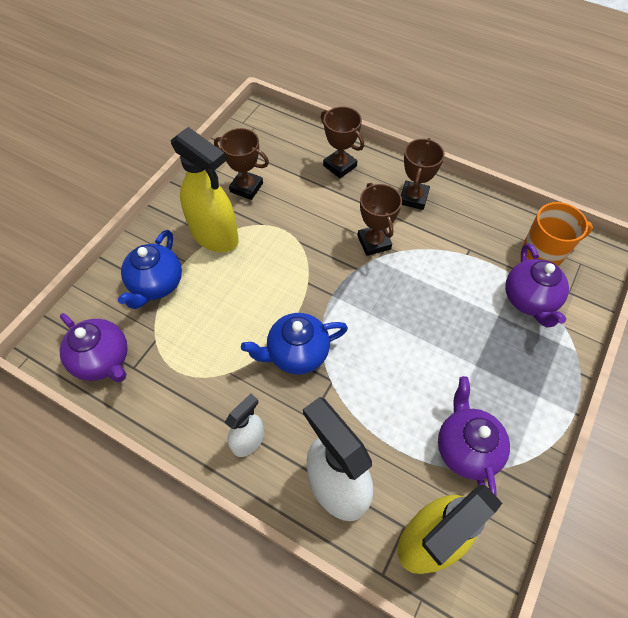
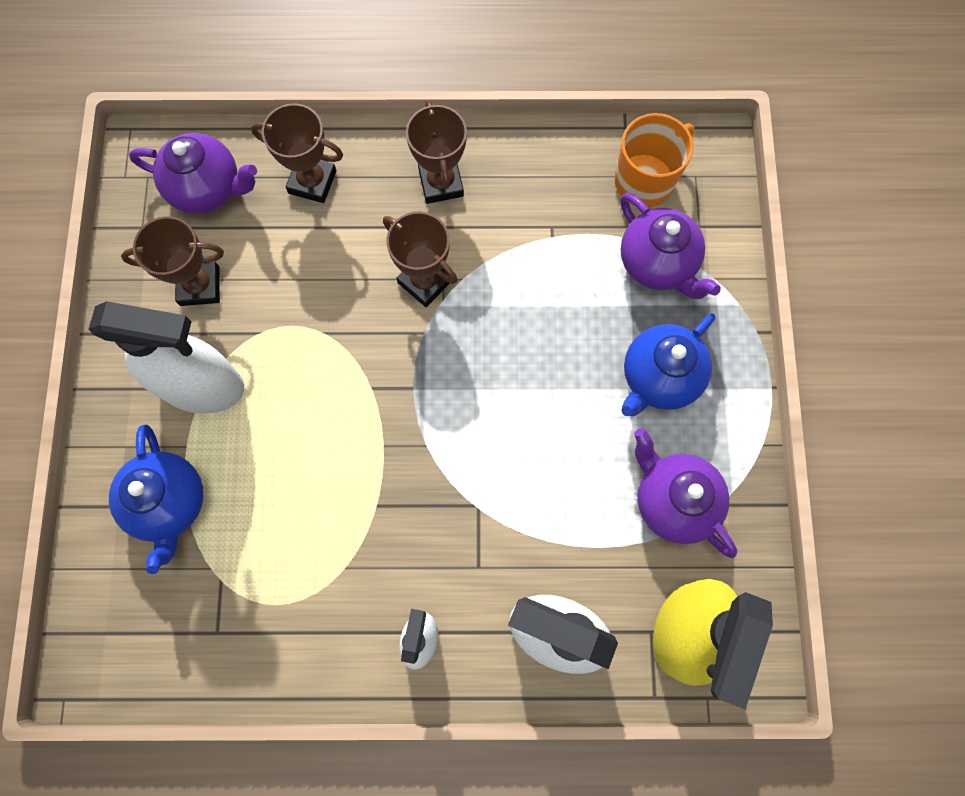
camera: 30 degrees left, 15 degrees up
(103, 360) = (170, 646): purple teapot -> purple teapot (207, 189)
(215, 236) = (203, 386): yellow spray bottle -> white spray bottle
(297, 353) = (414, 495): blue teapot -> blue teapot (659, 378)

